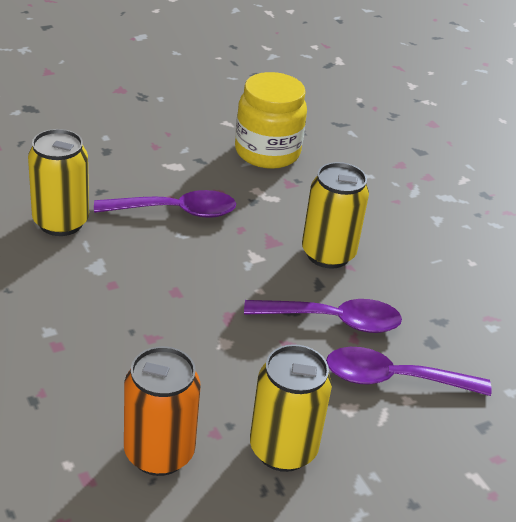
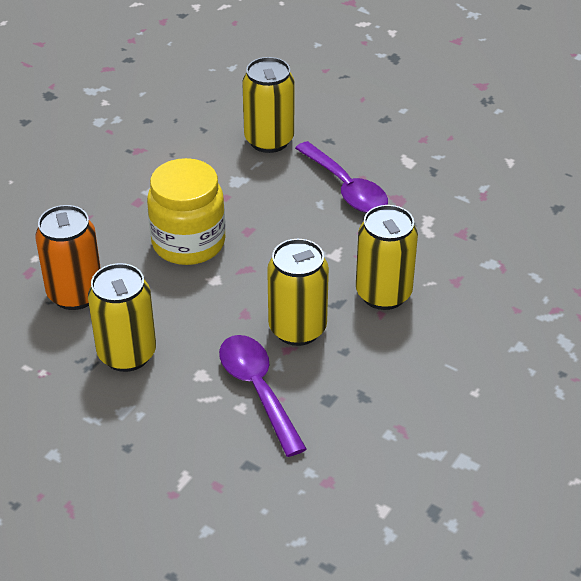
camera: 65 degrees right, 5 degrees up
(267, 152) = (493, 202): yellow jar -> yellow jar (188, 243)
(333, 320) = (297, 329): purple spoon -> yellow can

